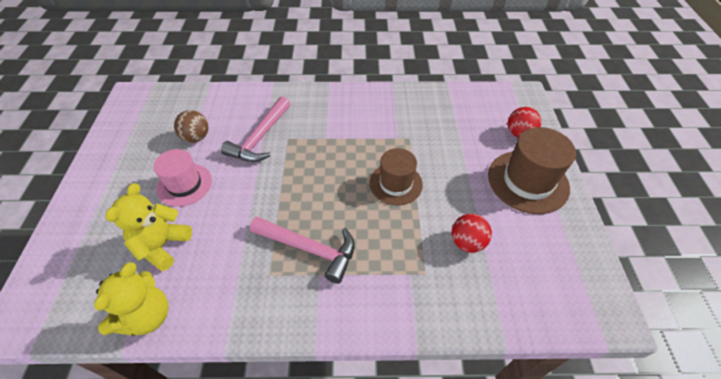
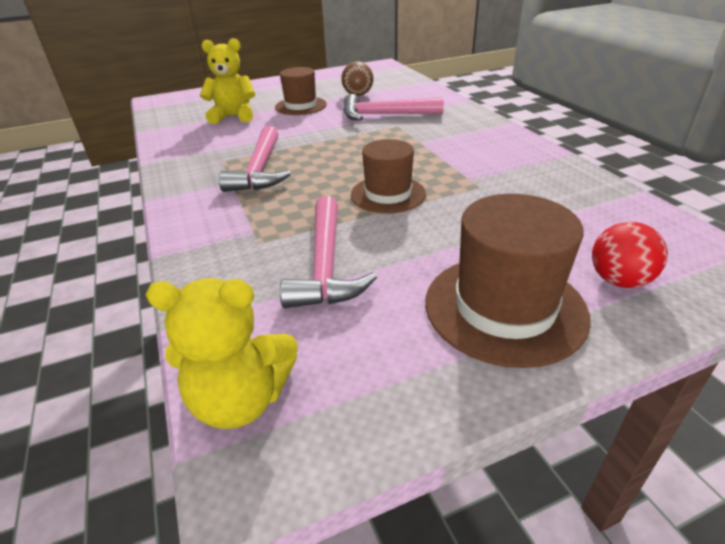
camera: 70 degrees right, 15 degrees down
(147, 316) = (167, 130): yellow teddy bear -> yellow teddy bear (241, 400)
(184, 185) = (301, 106): pink hat -> brown hat
(467, 242) = (326, 265): red ball -> pink hammer

